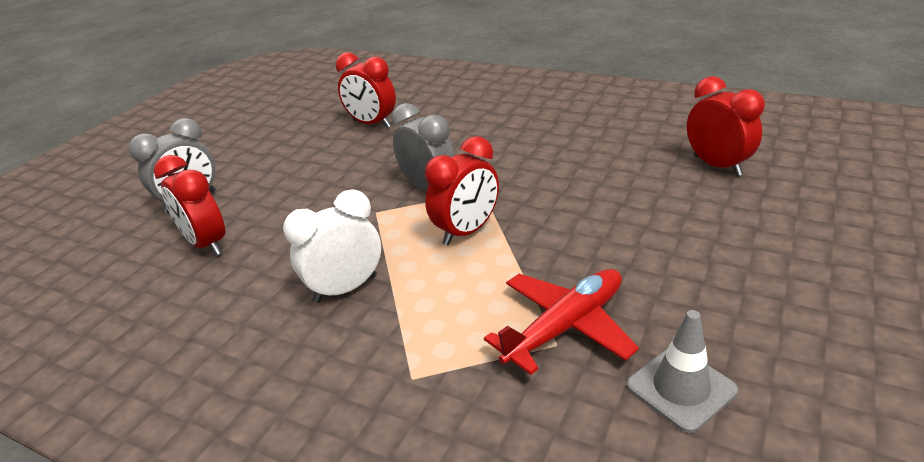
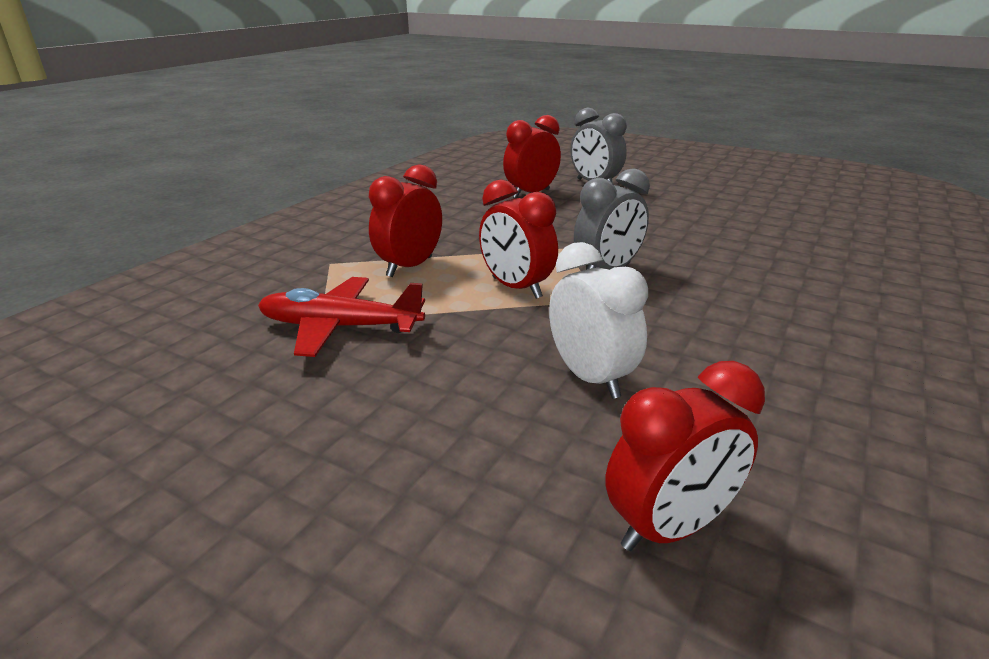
camera: 90 degrees right, 5 degrees down
(346, 289) = (449, 239): white clock -> white clock (590, 378)
(372, 124) = (764, 242): red clock -> red clock (409, 267)
(566, 326) = (339, 327): red plane -> red plane turned 135 degrees clockwise
(681, 388) = (217, 376): grey traffic cone -> none

